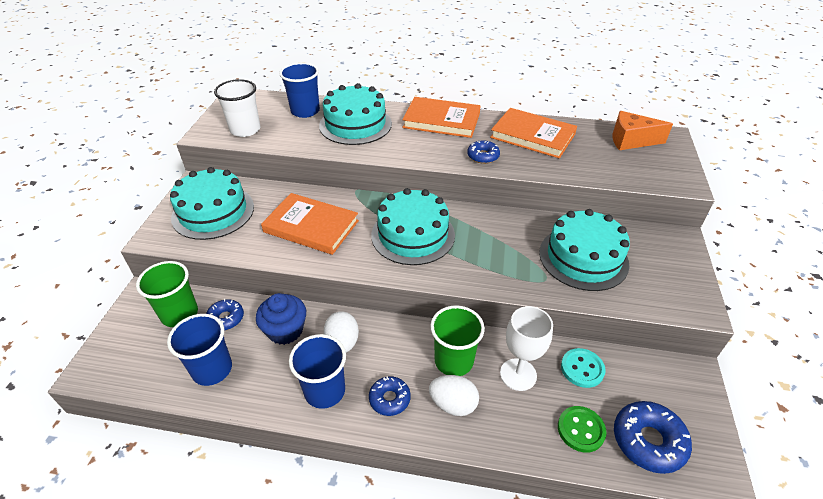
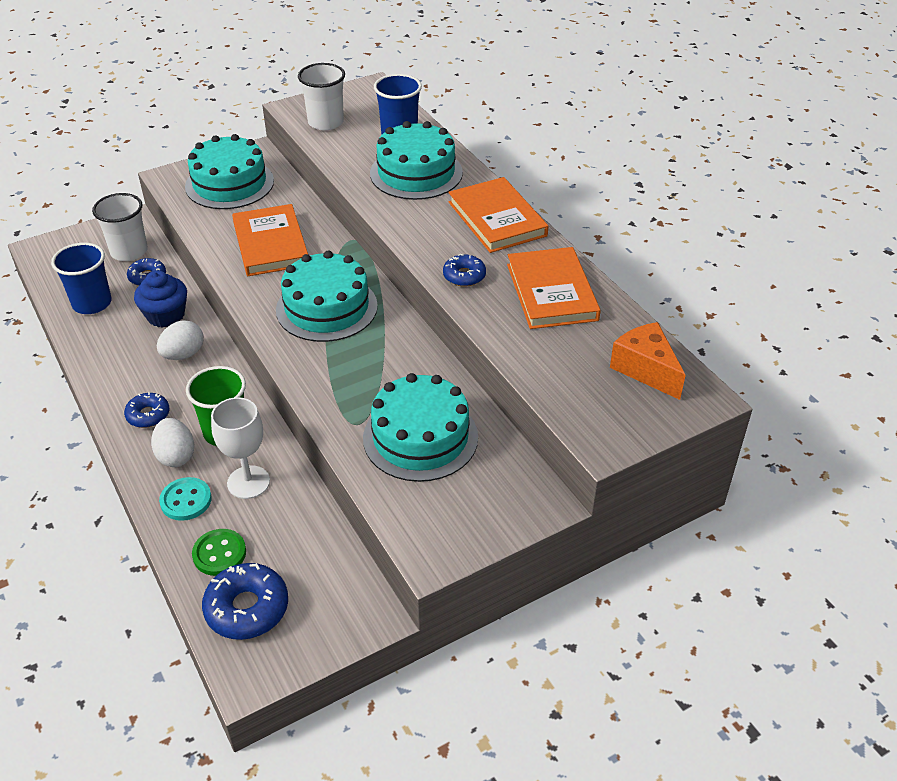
camera: 50 degrees right, 0 degrees up
(179, 314) = (129, 251): green cup -> white cup
(325, 391) = (124, 374): blue cup -> none
(582, 369) = (297, 525): turquoise button -> turquoise button (186, 500)

